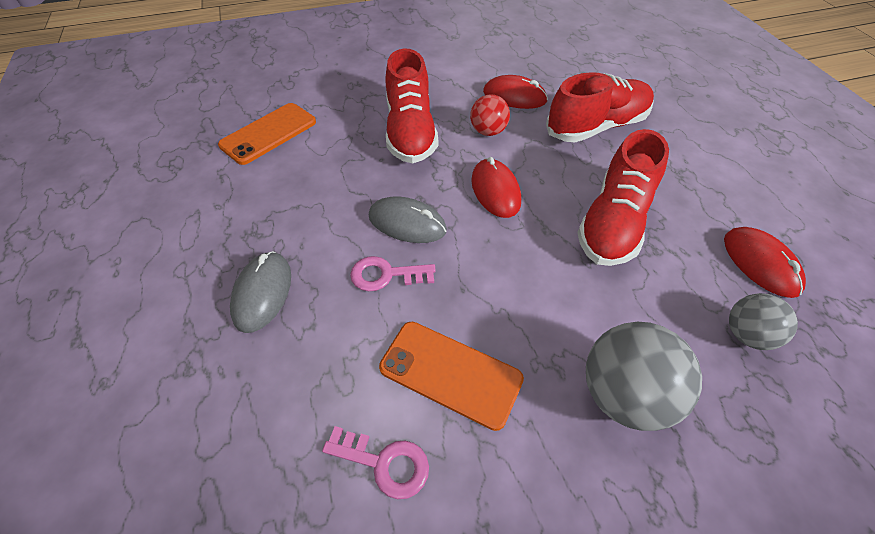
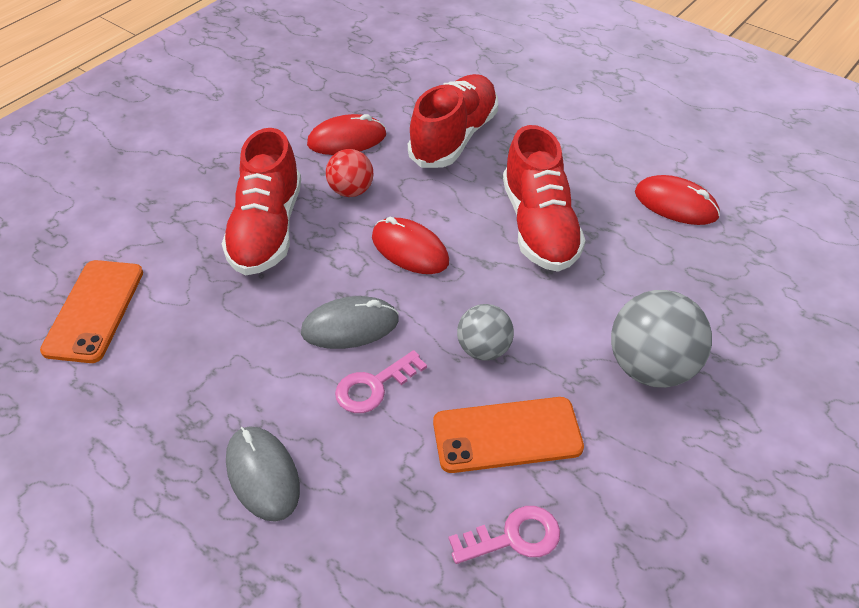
camera: 35 degrees left, 5 degrees down
(410, 132) = (267, 229): red shoe -> red shoe turned 45 degrees clockwise
(746, 334) = (703, 269): grey ball -> grey ball (484, 349)

